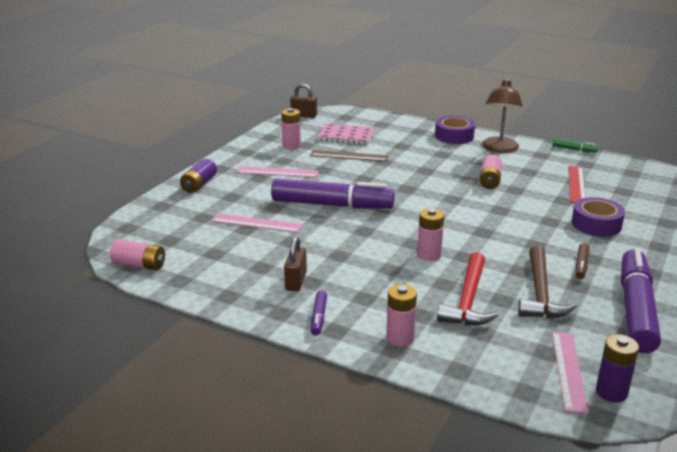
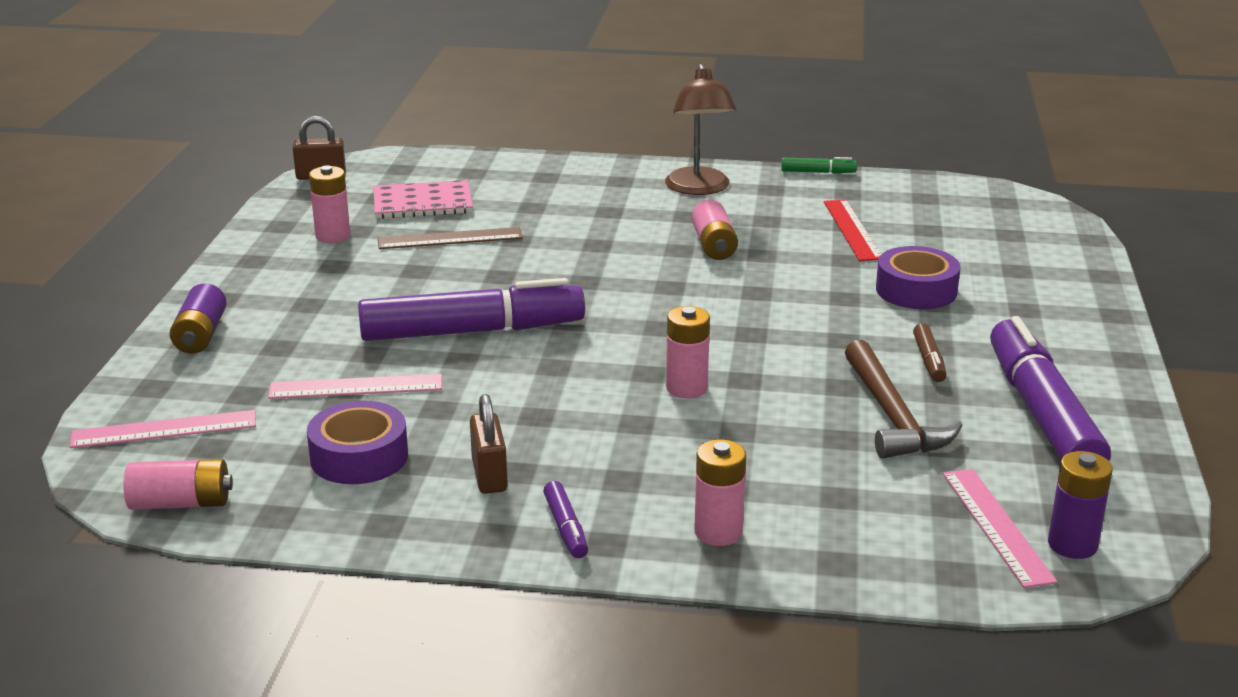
camera: 20 degrees left, 0 degrees up
(277, 172) = (336, 288): pink ruler -> pink ruler (164, 429)
(454, 136) = (612, 177): purple tape -> purple tape (359, 457)
(468, 300) = (789, 449): red hammer -> none

